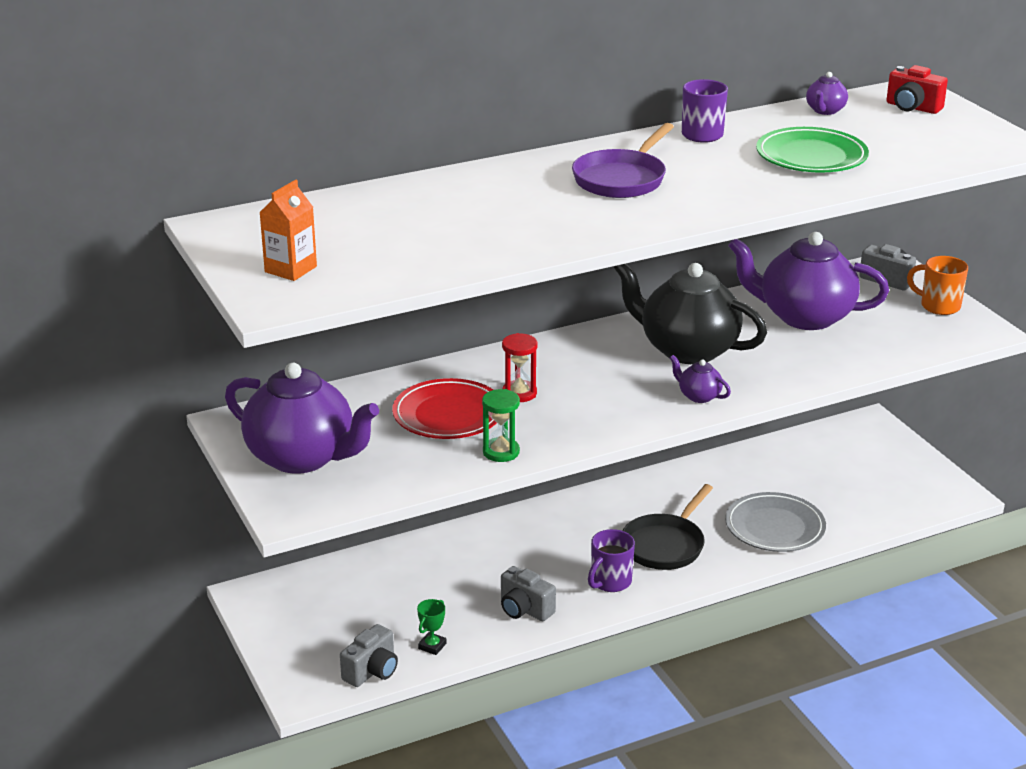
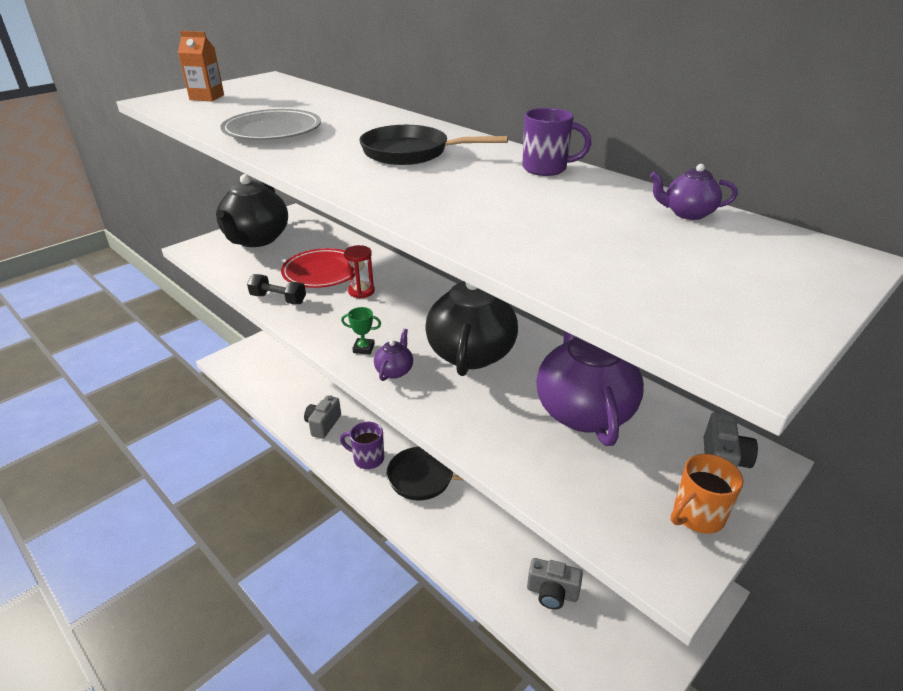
camera: 70 degrees right, 5 degrees up
(302, 457) = (256, 239): purple teapot -> black teapot
(372, 671) = (247, 379): grey camera -> grey camera (552, 593)
(432, 646) = (276, 395): green trophy -> green trophy (363, 348)
(501, 452) = (278, 299): green hourglass -> black dumbbell
(622, 179) = (411, 153): purple pan -> black pan
(774, 527) = (482, 544): grey plate -> grey plate (272, 131)
(811, 156) = (541, 219): green plate -> none
(912, 108) = (778, 262): red camera -> none
(938, 306) = (697, 516): orange mug -> orange mug turned 135 degrees counterclockwise

